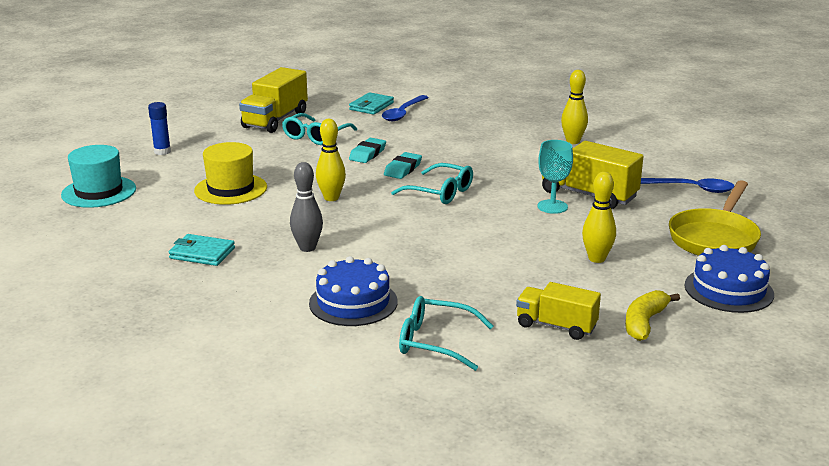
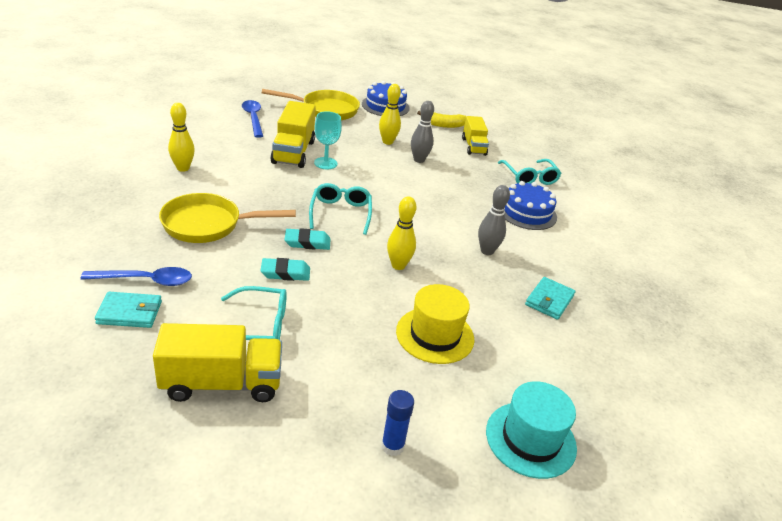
camera: 125 degrees left, 10 degrees up
(202, 253) = (549, 300): turquoise wallet -> turquoise wallet turned 45 degrees clockwise
(463, 138) = (208, 225): none -> yellow pan
(533, 267) = (419, 160): none -> grey bowling pin

